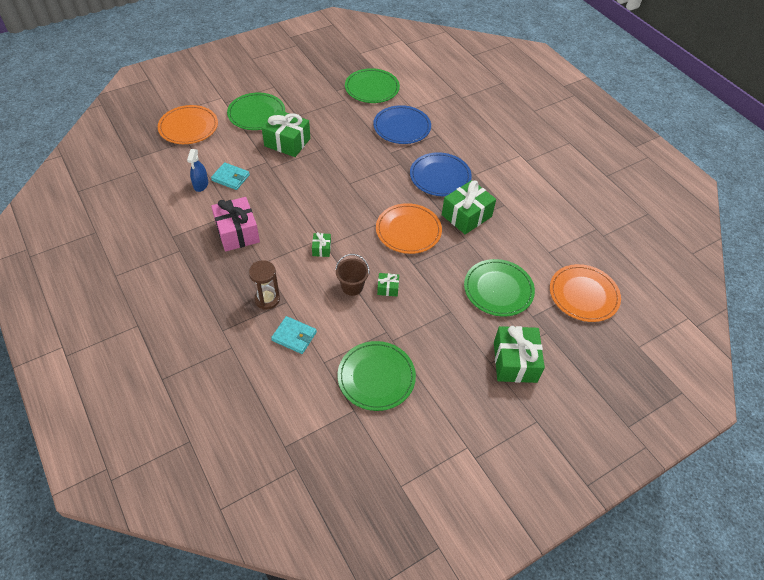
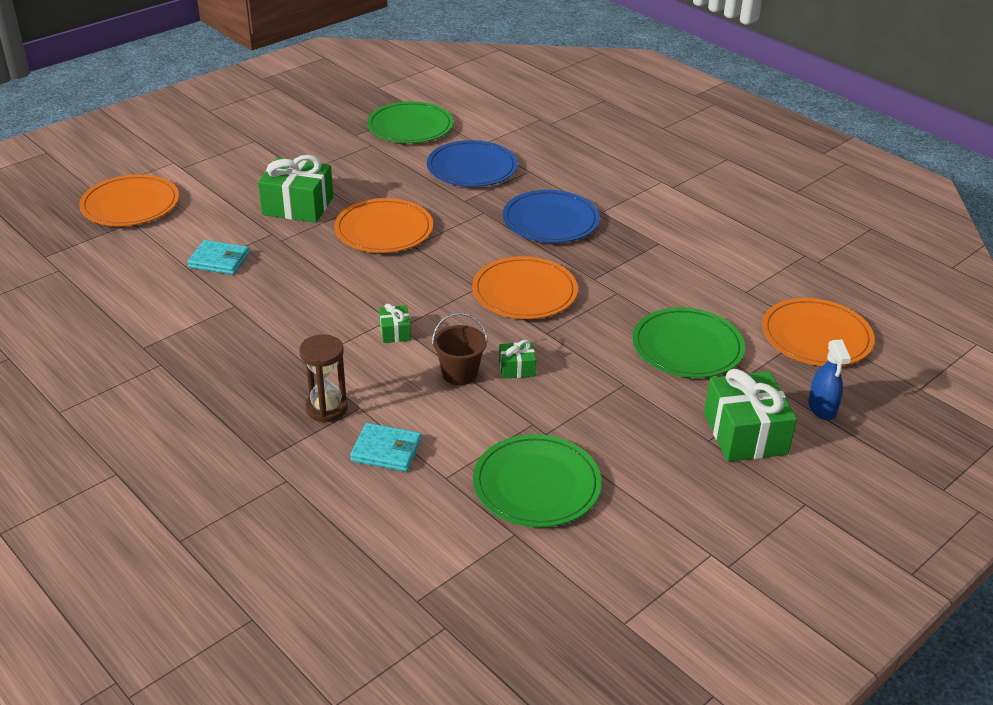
camera: 10 degrees left, 15 degrees down
(201, 185) = (172, 275): blue spray bottle -> blue spray bottle (822, 408)
(237, 232) = (251, 329): pink gift -> none
(256, 113) = (237, 176): green plate -> none
(334, 168) = (384, 230): none -> orange plate
(466, 216) = (607, 263): green gift -> none

